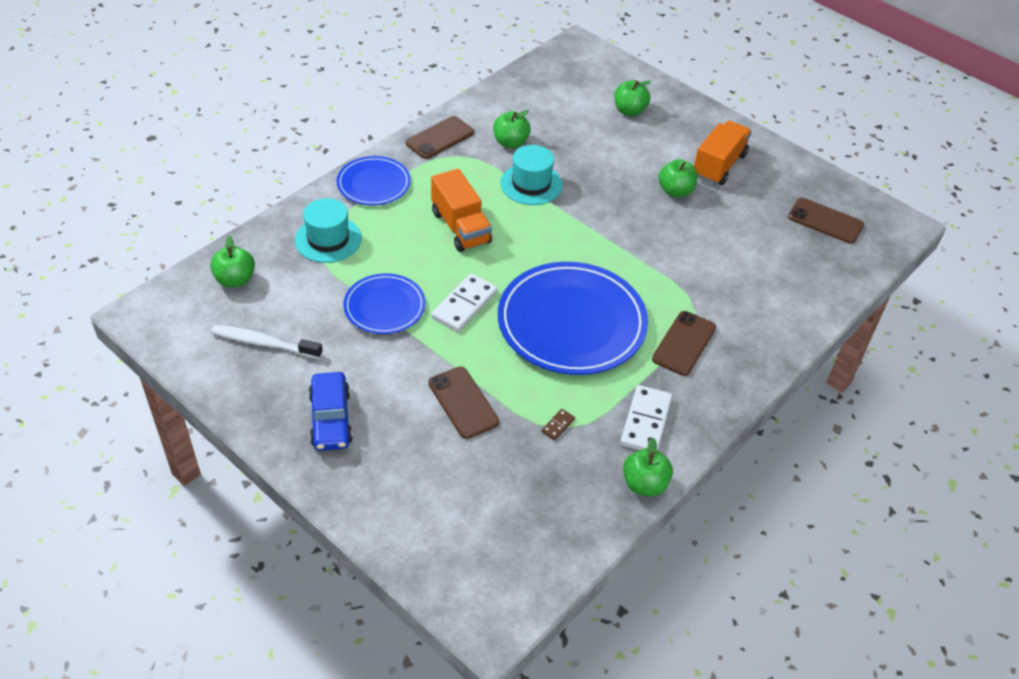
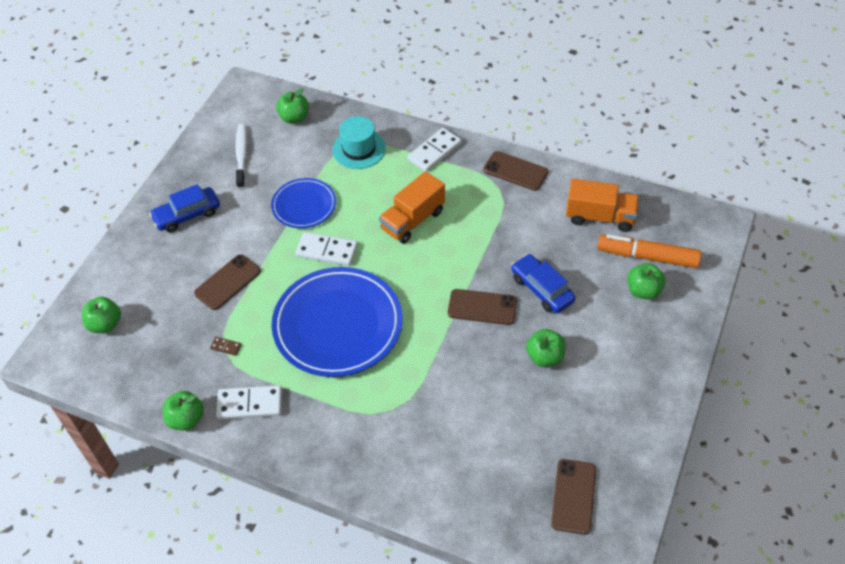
camera: 75 degrees right, 5 degrees up
(374, 184) = (434, 152): blue plate -> white domino
(510, 143) = (539, 218): green apple -> green apple (105, 324)
(531, 184) = (492, 249): turquoise hat -> none
(593, 96) = (647, 257): none -> orange marker
(597, 168) = (542, 289): none -> blue car
(684, 343) = (348, 410): brown phone -> brown phone (482, 307)
(719, 165) = (605, 384): orange truck -> orange truck (600, 217)

